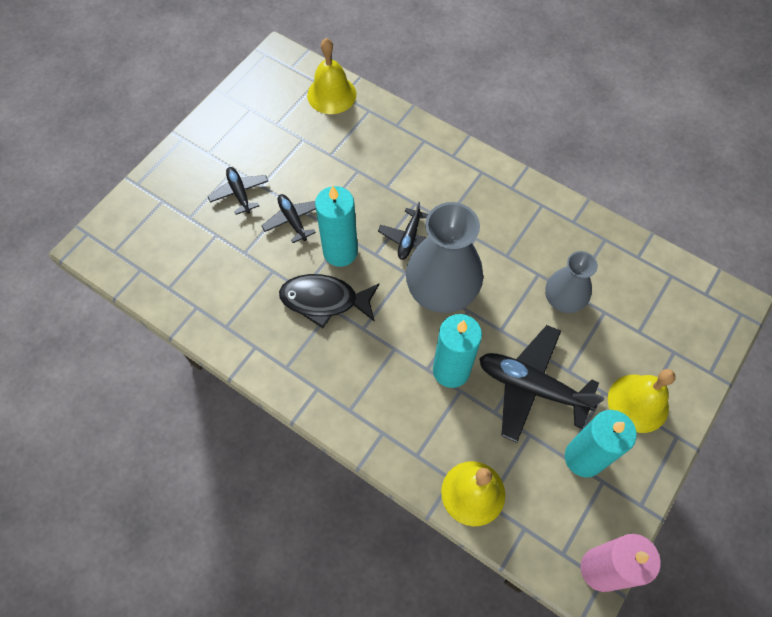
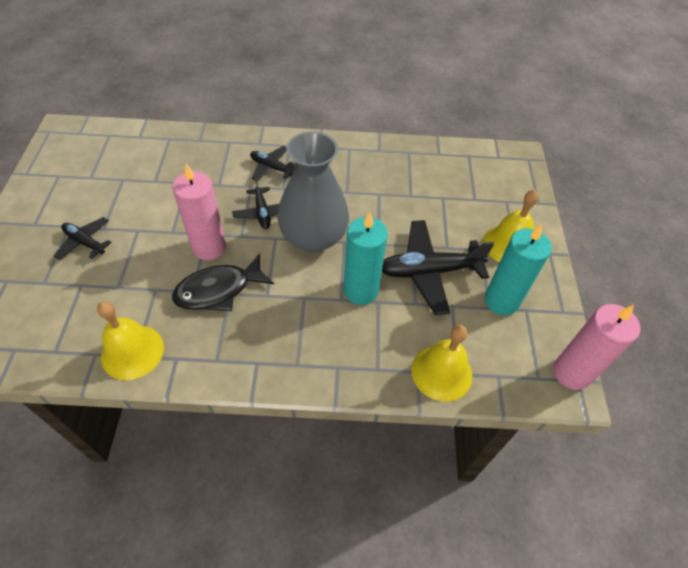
camera: 35 degrees left, 10 degrees down
(293, 220) = (150, 242): black plane -> black plane (272, 167)
(331, 94) = (128, 139): yellow bell -> yellow bell (132, 352)
(340, 252) = (209, 247): turquoise candle -> pink candle
(563, 299) = (408, 202): grey vase -> none

